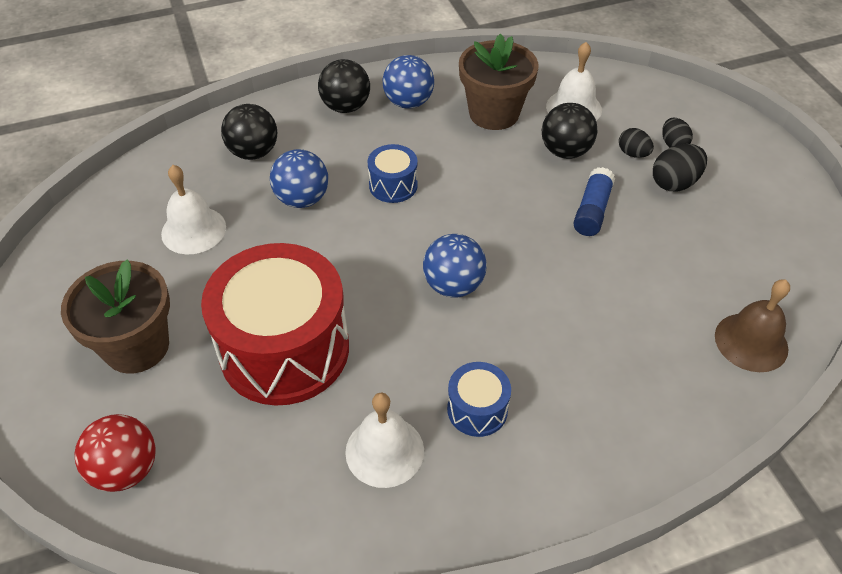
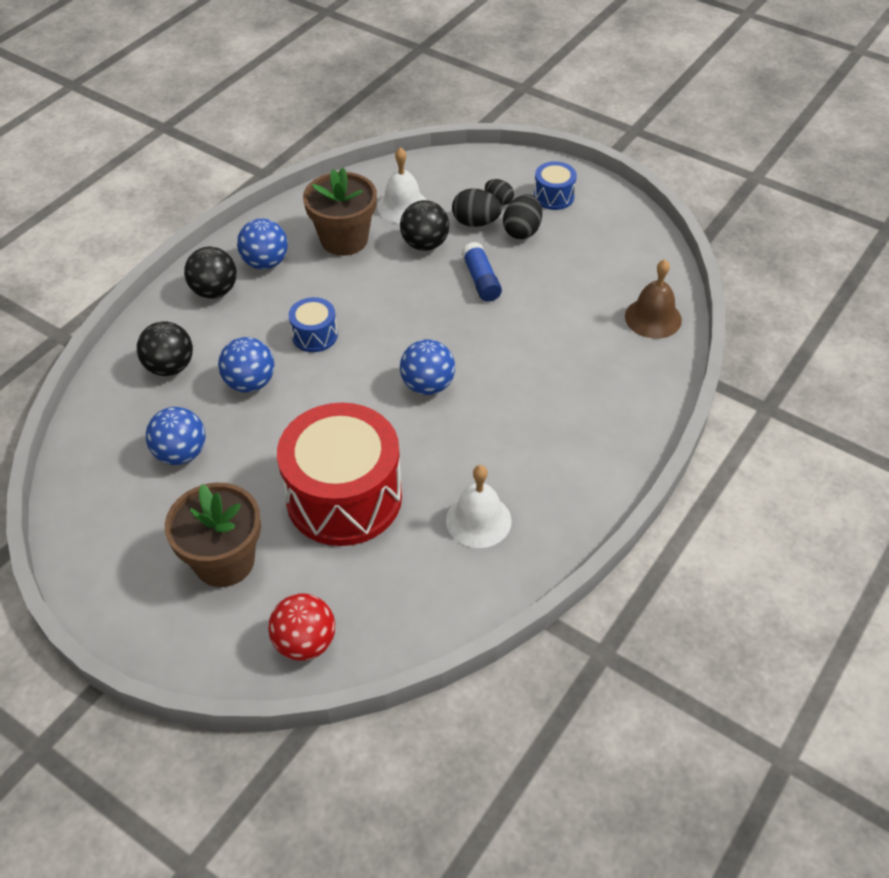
camera: 35 degrees left, 0 degrees up
(193, 230) = (181, 453): white bell -> blue ball
(477, 409) = (516, 458): blue drum -> blue drum (553, 196)
(633, 154) = (476, 222): black egg -> black egg, size x1.53

